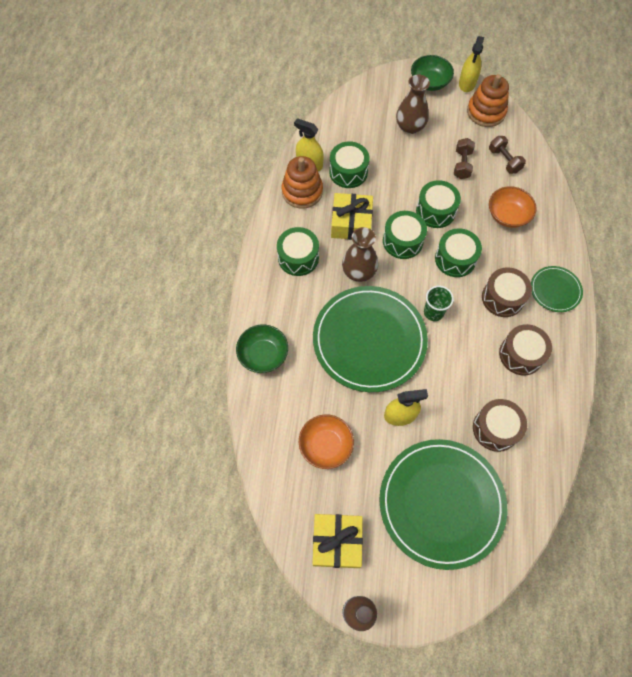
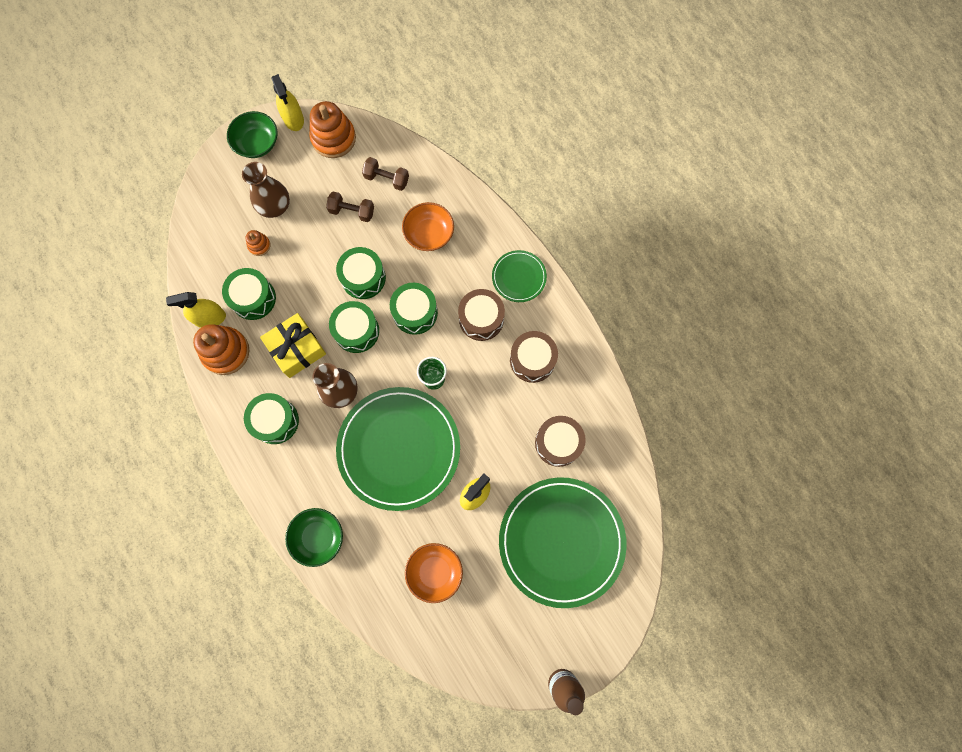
camera: 40 degrees left, 10 degrees up
(337, 542) = (505, 643): yellow gift -> none
(379, 143) = (259, 245): none -> orange stacking toy
(462, 164) = (352, 211): brown dumbbell -> brown dumbbell turned 45 degrees counterclockwise

